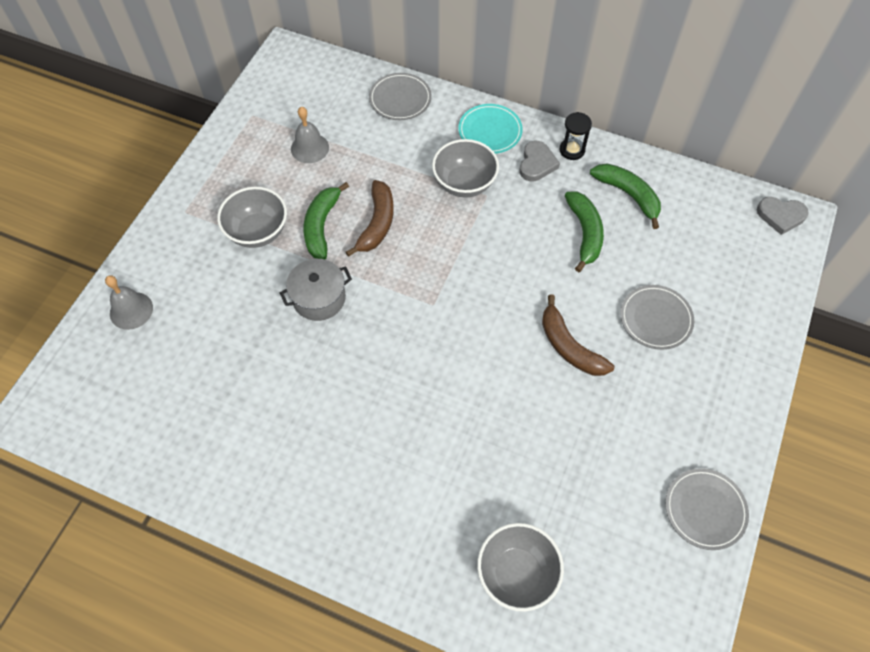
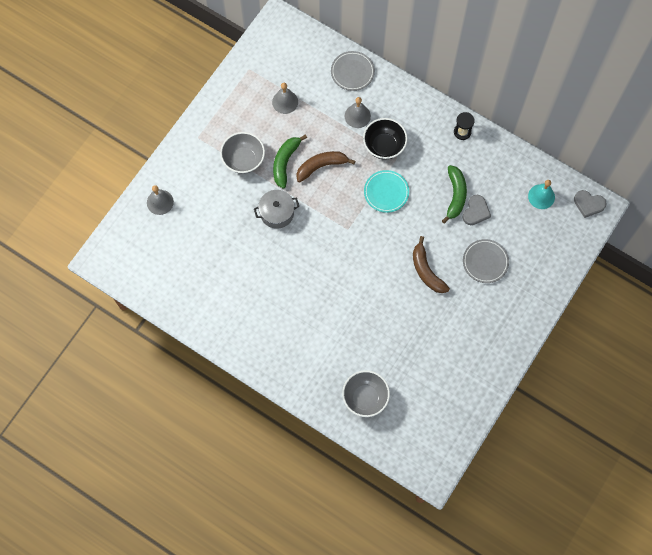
camera: 10 degrees right, 10 degrees up
(377, 223) = (321, 166): brown banana -> brown banana turned 135 degrees counterclockwise
(418, 151) = (357, 116): none -> grey bell
(464, 183) = (384, 146): grey bowl -> black bowl
(490, 131) = (409, 108): turquoise plate -> turquoise plate (386, 192)
(537, 163) = (436, 138): grey heart -> grey heart (476, 211)
(628, 195) = (491, 172): green banana -> none
(705, 509) = (481, 382): grey plate -> none
(709, 216) = (541, 196): none -> turquoise bell

